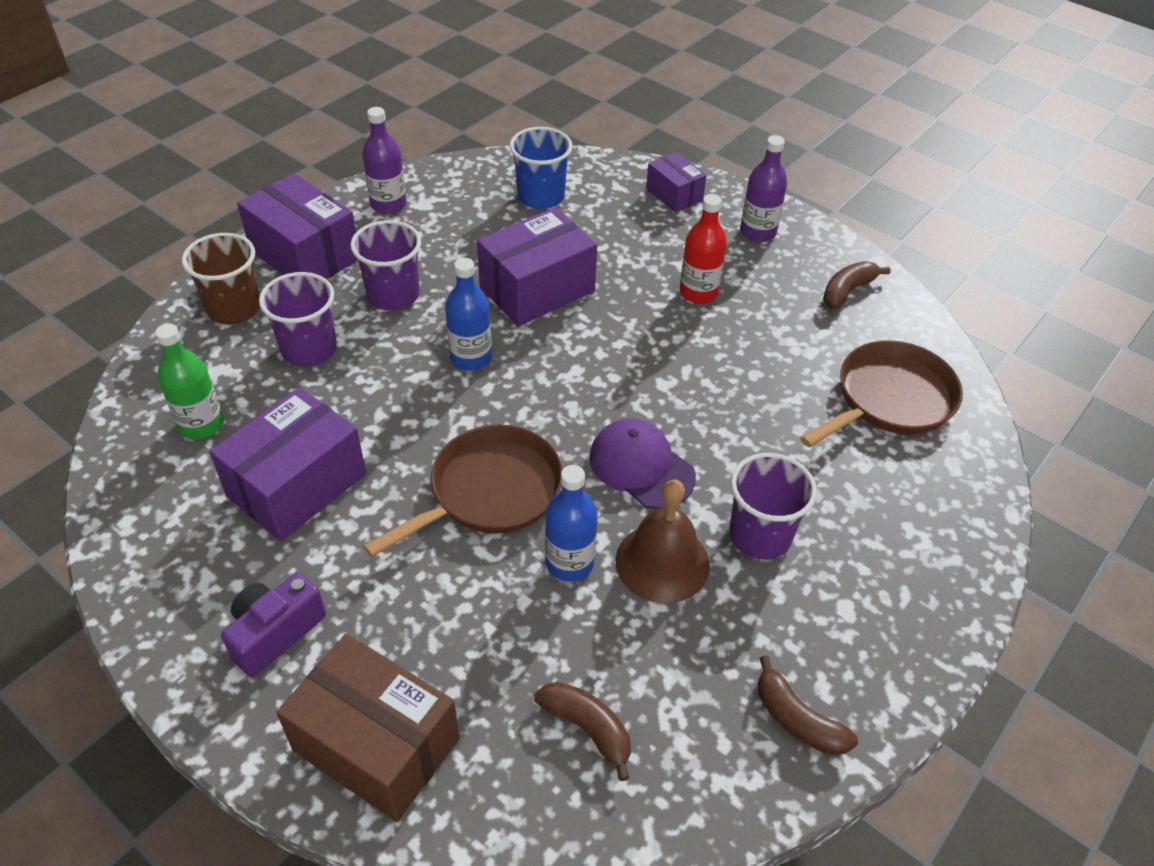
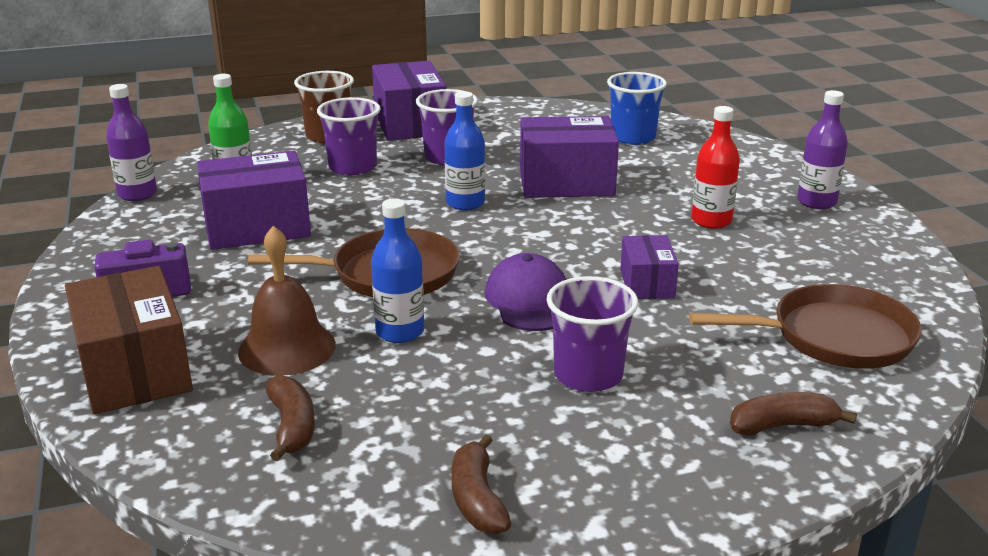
camera: 35 degrees right, 20 degrees down
(388, 204) = (503, 114): purple bottle -> purple bottle (137, 194)
(662, 562) = (477, 359): brown bell -> brown bell (287, 348)
(674, 194) = (758, 163): purple box -> purple box (647, 283)
(847, 291) = (871, 259): brown banana -> brown banana (783, 426)

